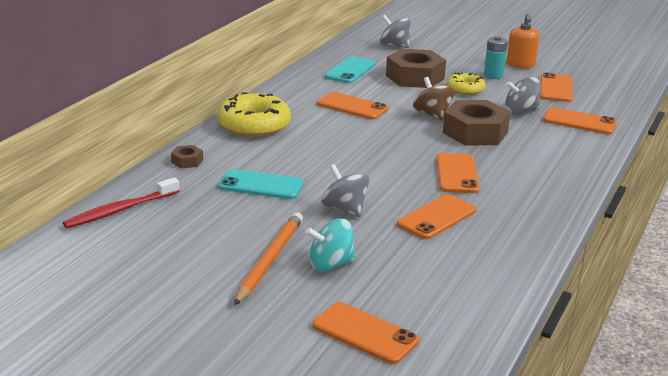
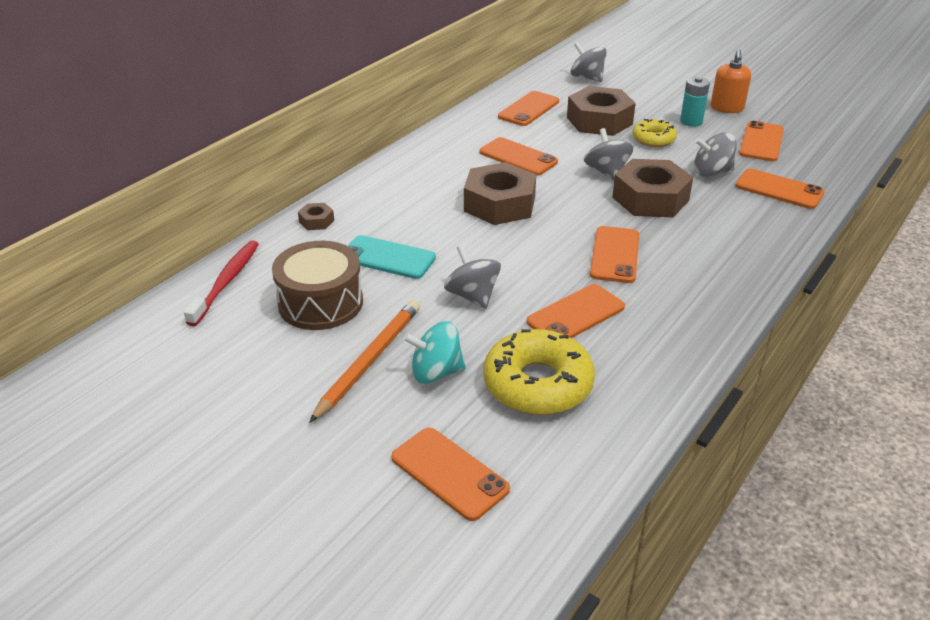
camera: 10 degrees right, 10 degrees up
(120, 210) = (226, 282): red toothbrush -> red toothbrush turned 135 degrees clockwise
(212, 221) = (320, 303): none -> brown drum
(254, 125) = (402, 177): yellow donut -> yellow donut (537, 384)
(347, 141) = (499, 204): none -> brown nut
(350, 70) = (528, 109): turquoise phone -> orange phone
(432, 114) = (606, 172): brown spinning top -> grey spinning top

